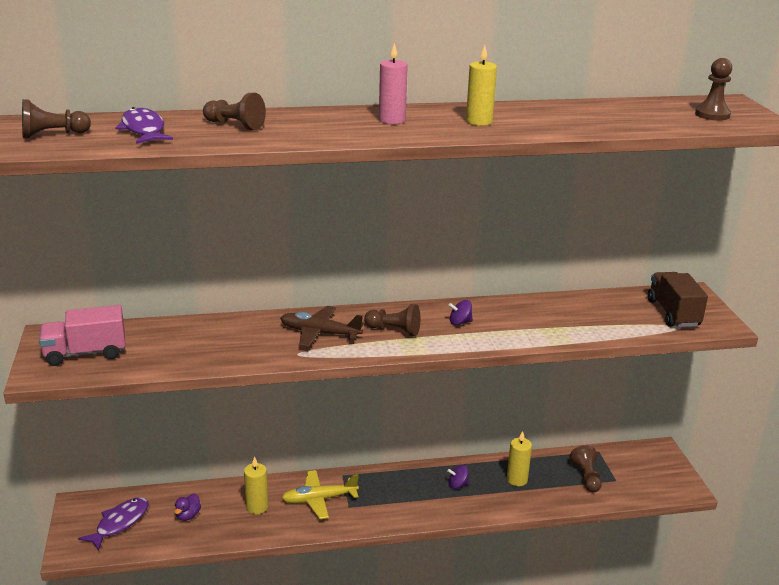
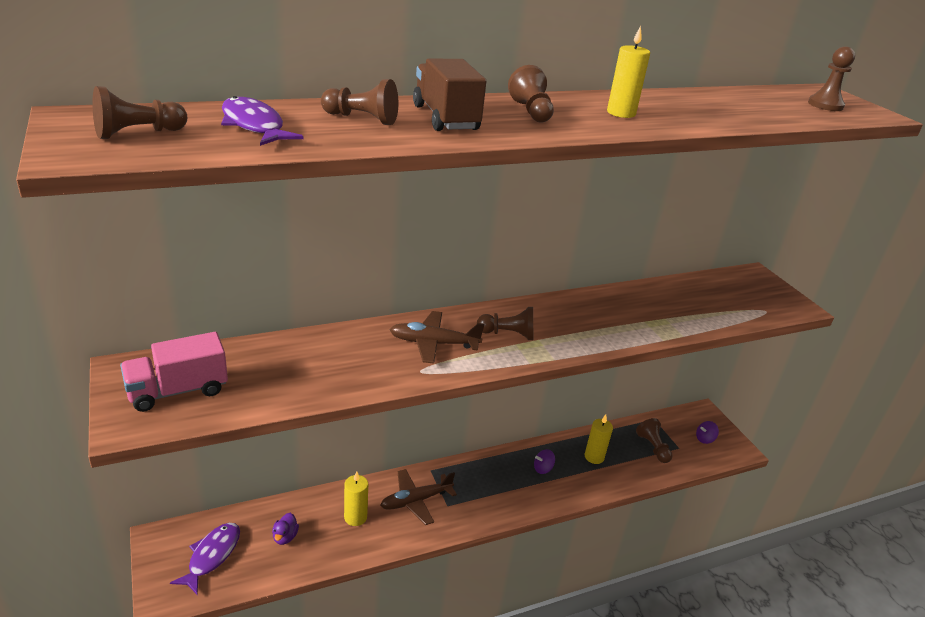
camera: 15 degrees left, 5 degrees up
(319, 499) = (415, 501): yellow plane -> brown plane
(392, 120) = (531, 111): pink candle -> brown pawn
(460, 322) = (567, 320): purple spinning top -> purple spinning top (704, 439)
(673, 313) = (752, 297): brown truck -> brown truck (445, 118)

